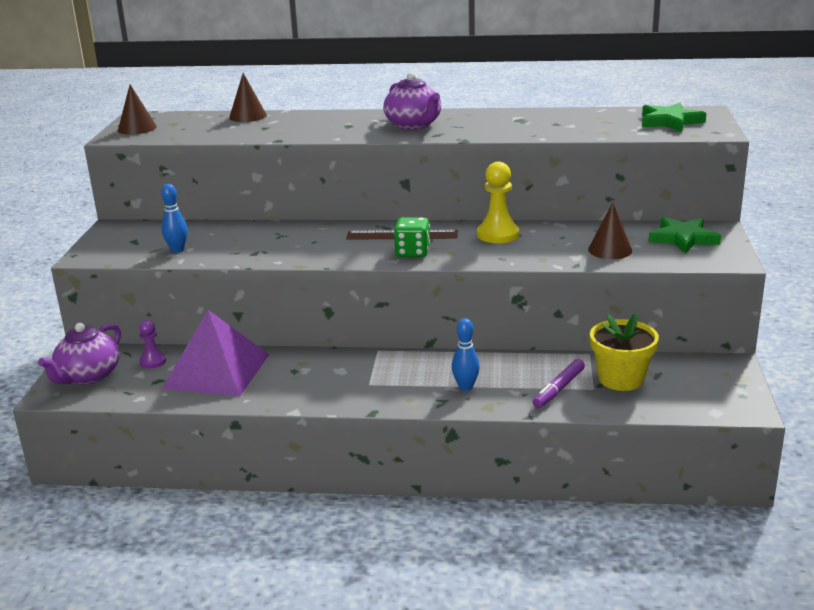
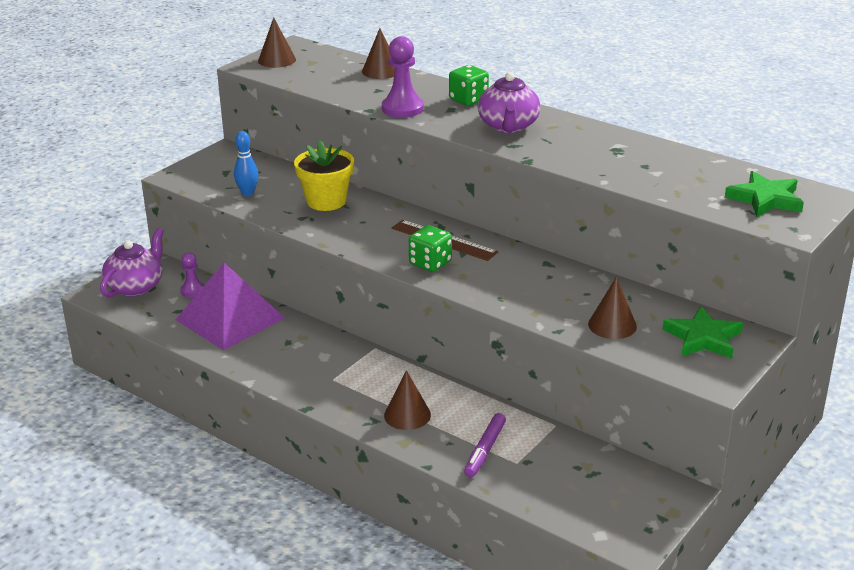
camera: 30 degrees right, 5 degrees up
(88, 376) = (136, 286): purple teapot -> purple teapot turned 150 degrees clockwise
(306, 133) = (402, 108): none -> purple pawn
(354, 117) = (468, 100): none -> green dice
(465, 387) = (407, 415): blue bowling pin -> brown cone
(498, 234) = (529, 269): yellow pawn -> none
(559, 389) = (485, 450): purple marker -> purple marker turned 45 degrees counterclockwise
(621, 379) = (553, 463): yellow flower pot -> yellow flower pot (326, 201)

